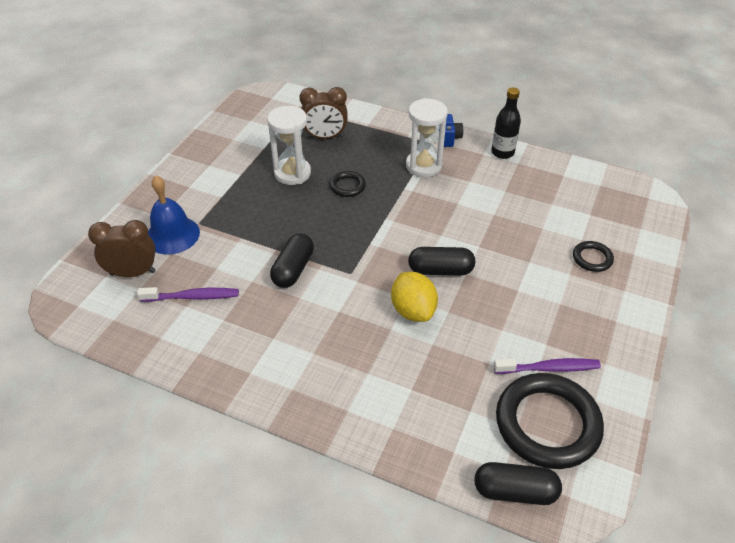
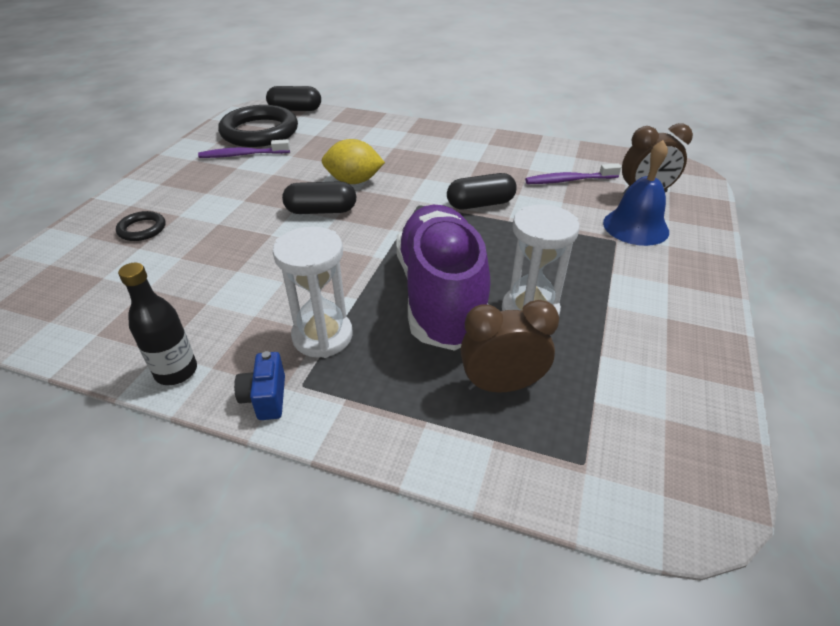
camera: 175 degrees right, 5 degrees down
(293, 269) = (480, 204): black capsule -> black capsule turned 60 degrees clockwise
(347, 186) = (441, 296): black ring -> purple shoe
(413, 310) = (354, 181): yellow lemon -> yellow lemon turned 60 degrees counterclockwise

